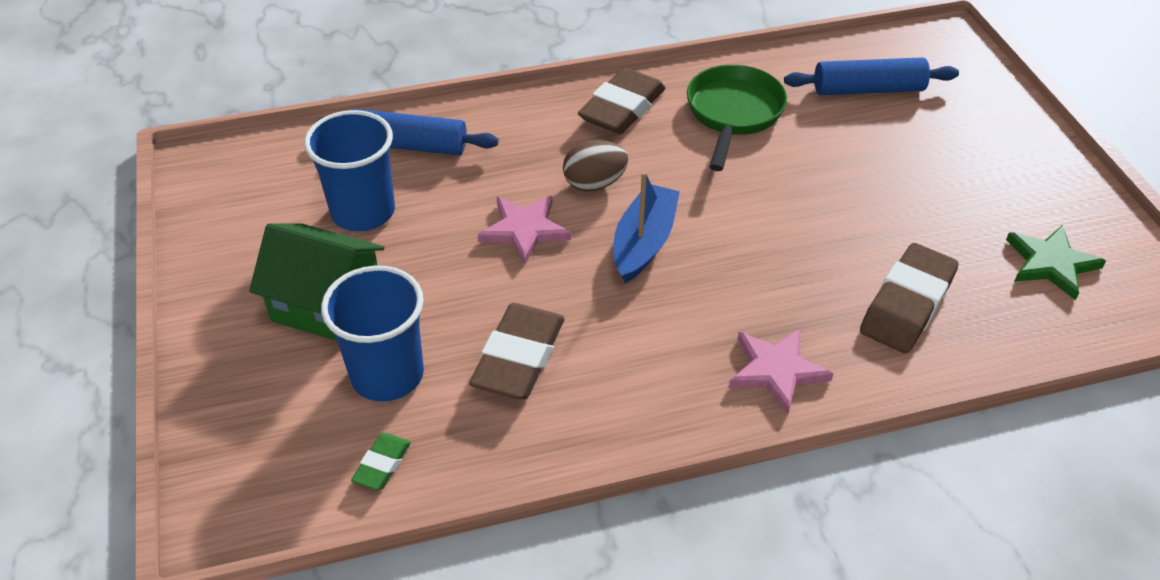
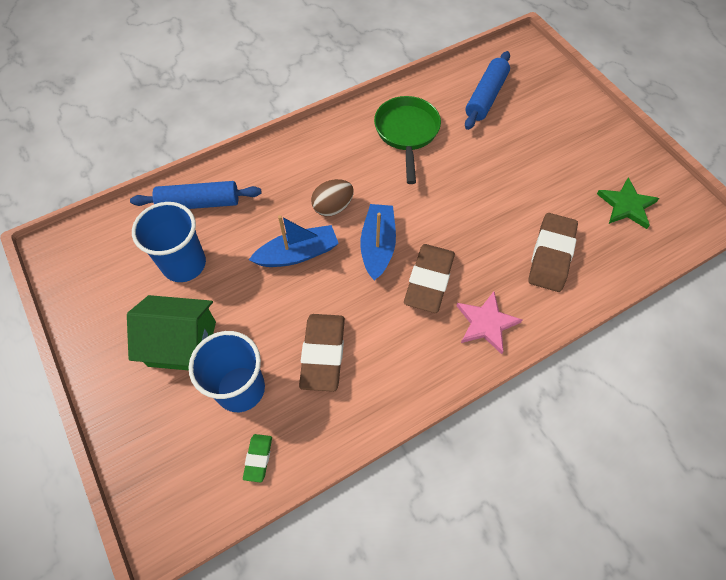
camera: 15 degrees left, 15 degrees up
(524, 230) = (297, 254): pink star -> blue boat
(622, 108) = (334, 143): brown eraser -> brown eraser (429, 281)
(868, 89) = (486, 97): blue rolling pin -> blue rolling pin turned 45 degrees counterclockwise

